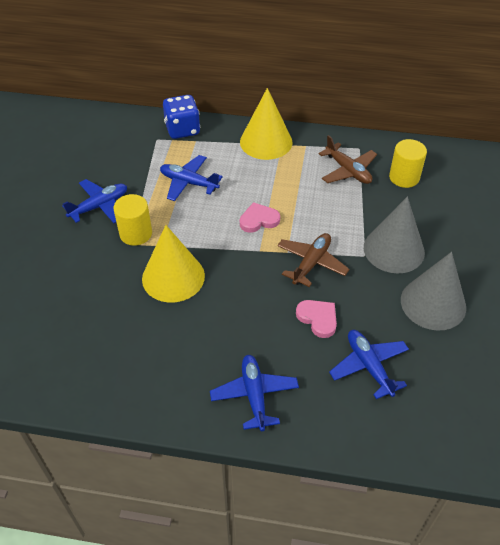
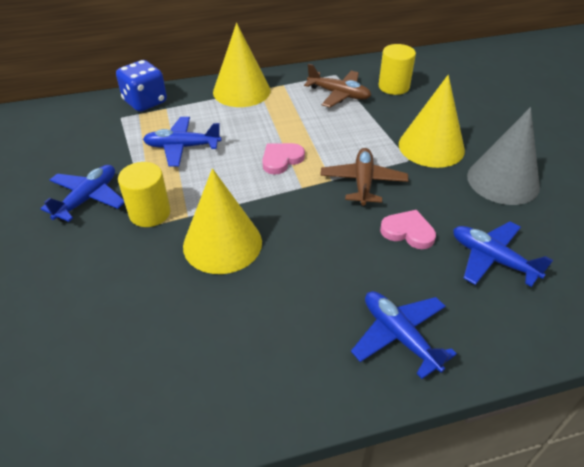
camera: 25 degrees left, 5 degrees down
(394, 249) = (431, 147): grey cone -> yellow cone

